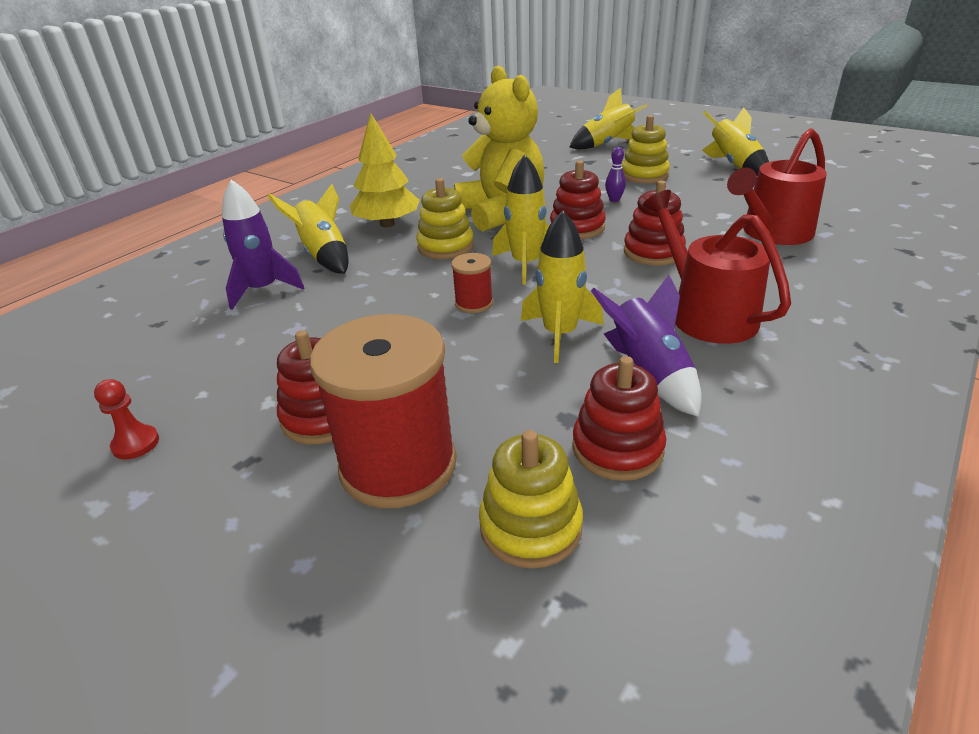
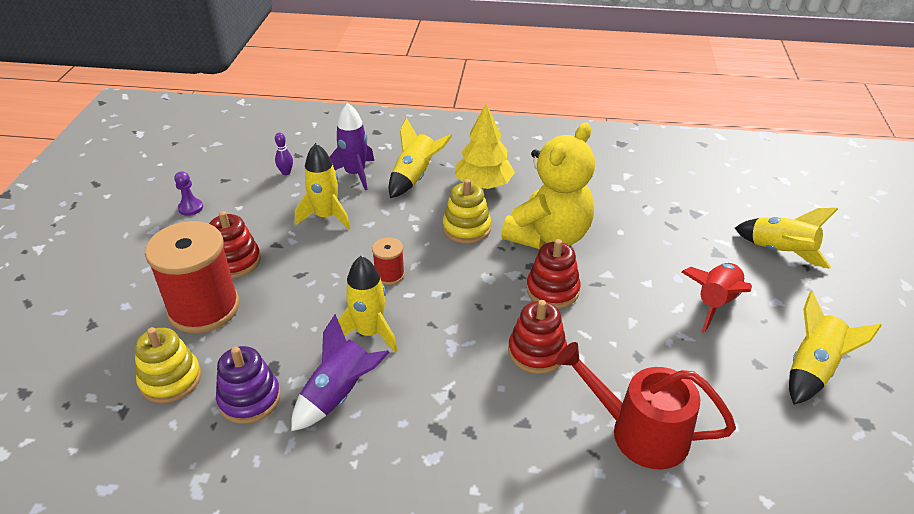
camera: 60 degrees right, 5 degrees up
(136, 444) = (190, 208): red pawn -> purple pawn
(526, 264) = (464, 281): yellow rocket -> yellow rocket (326, 216)
(614, 200) = (632, 297): purple bowling pin -> purple bowling pin (286, 172)
(617, 448) = (249, 399): red stacking toy -> purple stacking toy
(644, 175) = (715, 303): yellow stacking toy -> red rocket
(706, 314) = (443, 411): red watering can -> none

